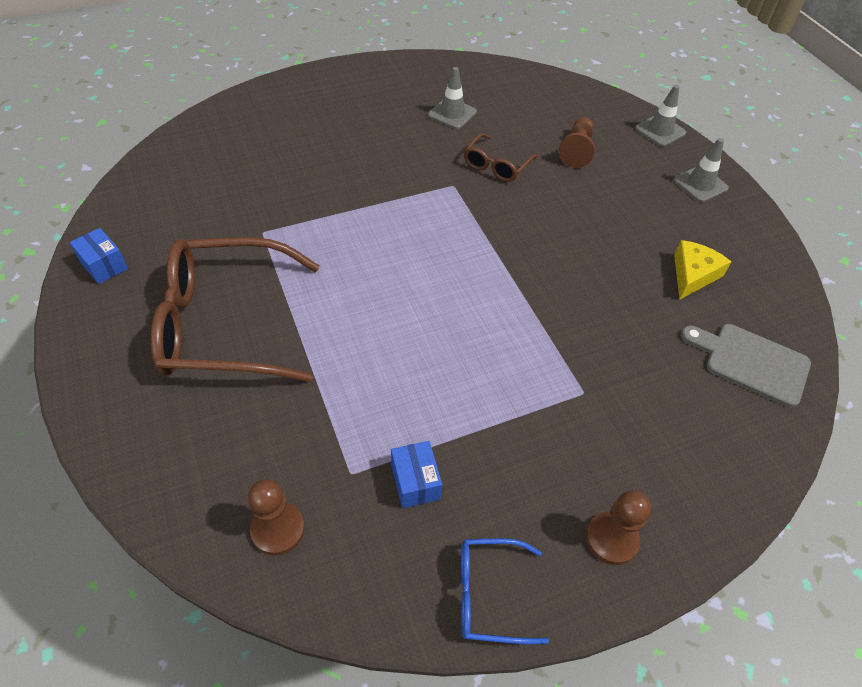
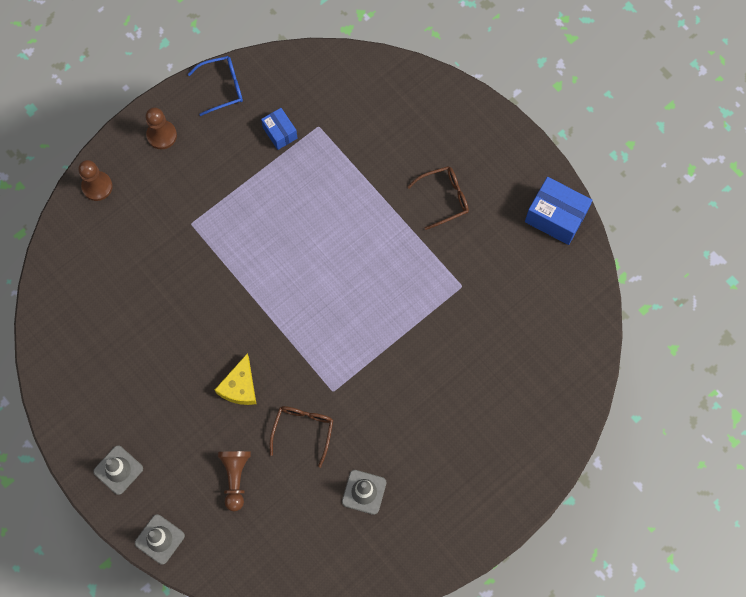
camera: 165 degrees right, 20 degrees up
(104, 265) = (555, 217): blue box -> blue box, size x1.69
(225, 324) = (444, 198): brown glasses -> brown glasses, size x0.48
(278, 529) = (345, 85): brown pawn -> brown pawn (97, 186)
(693, 275) = (122, 355): yellow cheese -> yellow cheese (240, 386)
(751, 362) = (78, 285): grey cutting board -> none

